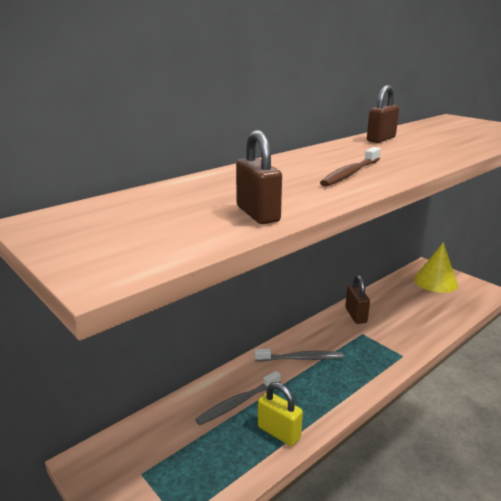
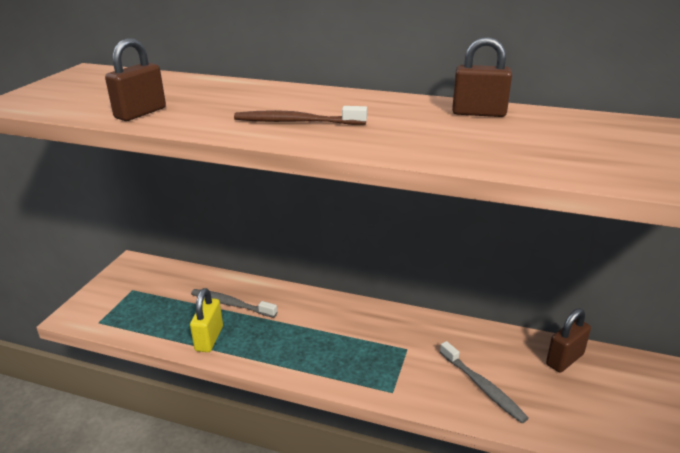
camera: 60 degrees right, 5 degrees up
(301, 358) = (322, 319): grey toothbrush -> grey toothbrush (483, 387)
(355, 315) = (440, 334): brown padlock -> brown padlock (564, 359)
(435, 282) = (616, 387): yellow cone -> none

